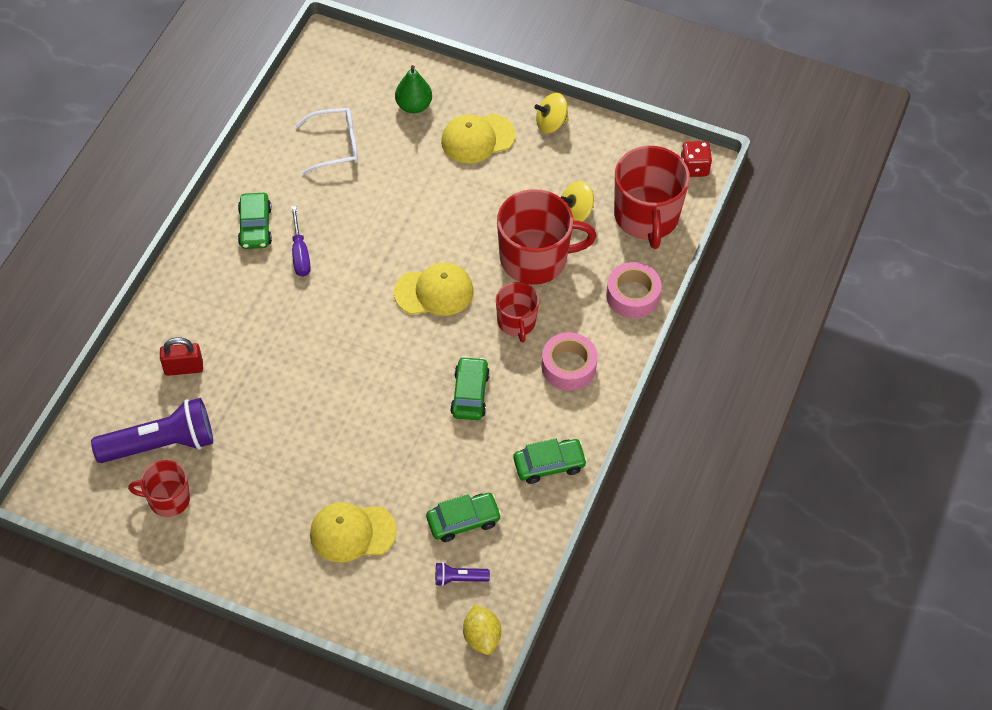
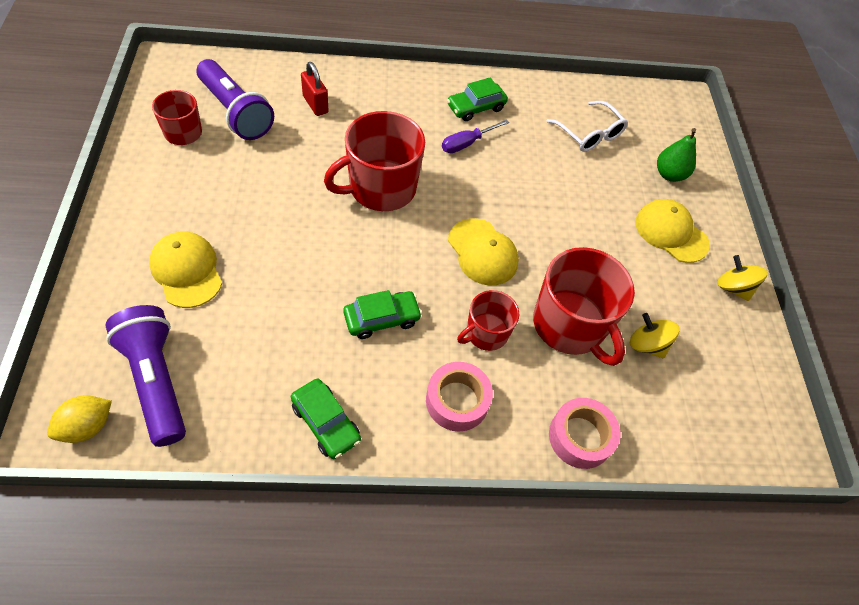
camera: 60 degrees right, 0 degrees up
(459, 578) = (156, 380): purple flashlight -> purple flashlight, size x2.24
(463, 521) = (228, 361): green car -> none
(647, 217) = (687, 417): red mug -> red mug (381, 188)
(694, 167) = (783, 447): red dice -> none

